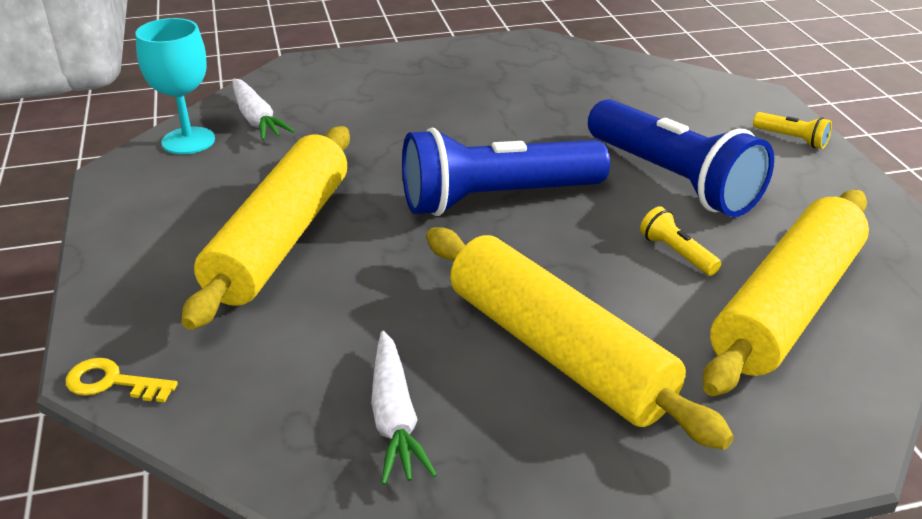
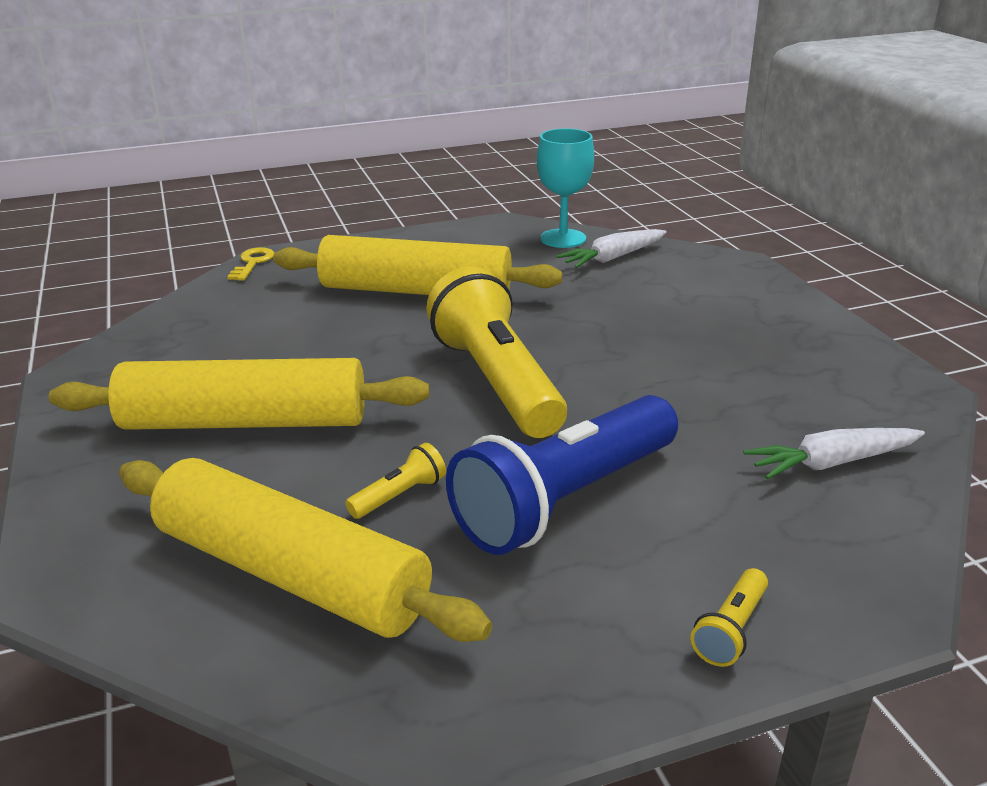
camera: 85 degrees right, 5 degrees down
(395, 417) = (187, 356): white carrot -> white carrot (832, 463)
(496, 198) = (497, 381): blue flashlight -> yellow flashlight
(557, 352) = (245, 422): yellow rolling pin -> yellow rolling pin turned 45 degrees clockwise

